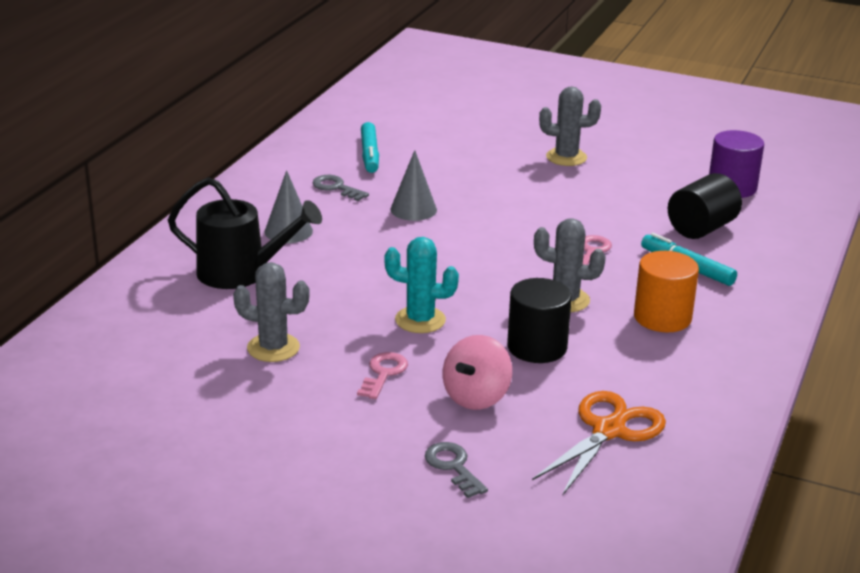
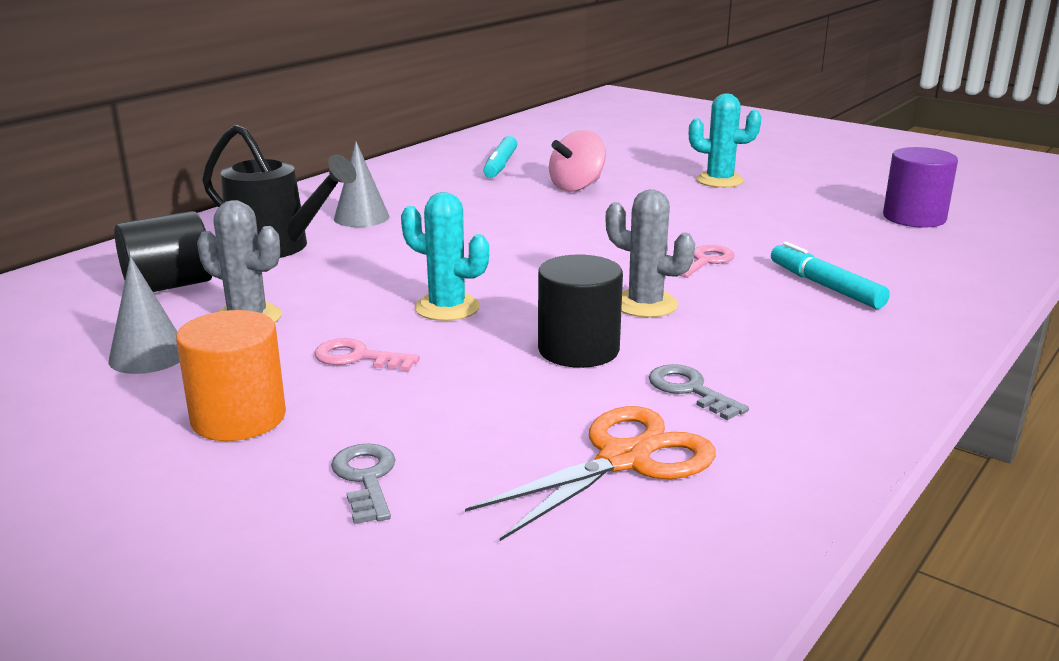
camera: 15 degrees right, 5 degrees down
(336, 188) = (444, 187): grey key -> grey key (690, 390)
(383, 373) = (358, 357): pink key -> pink key turned 105 degrees counterclockwise
(413, 209) = (515, 210): grey cone -> grey cone (148, 356)
(476, 397) = (459, 397): pink spinning top -> pink spinning top (577, 187)
(566, 157) = (719, 181): grey cactus -> turquoise cactus
(662, 317) = (768, 334): orange cylinder -> orange cylinder (238, 418)
(701, 228) = (860, 251): black cylinder -> black cylinder (169, 286)

